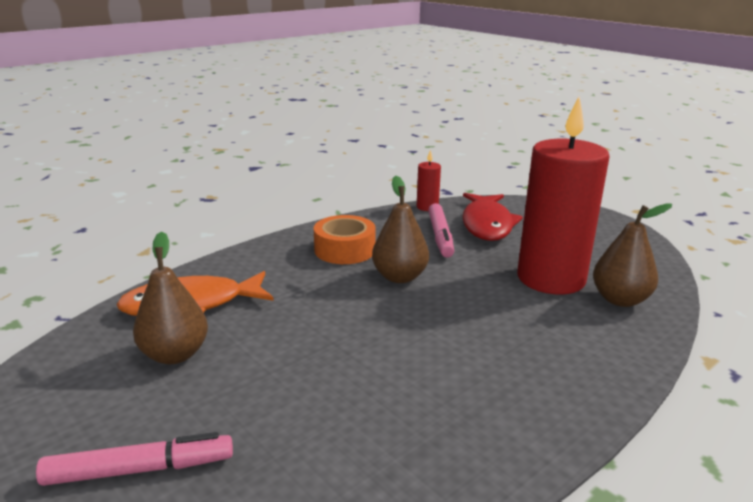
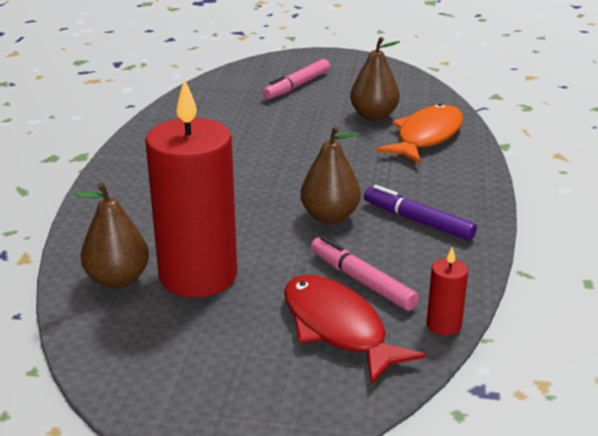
camera: 140 degrees right, 5 degrees up
(344, 250) = (418, 221): orange tape -> purple marker

